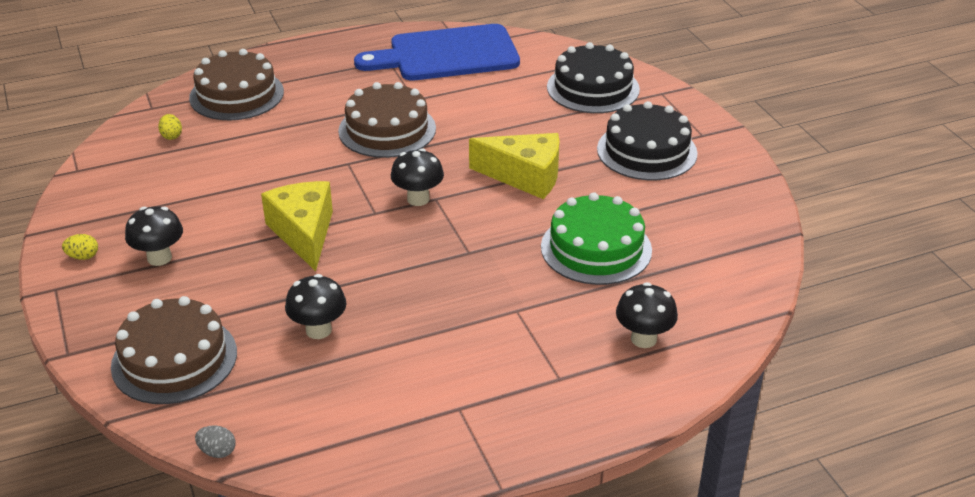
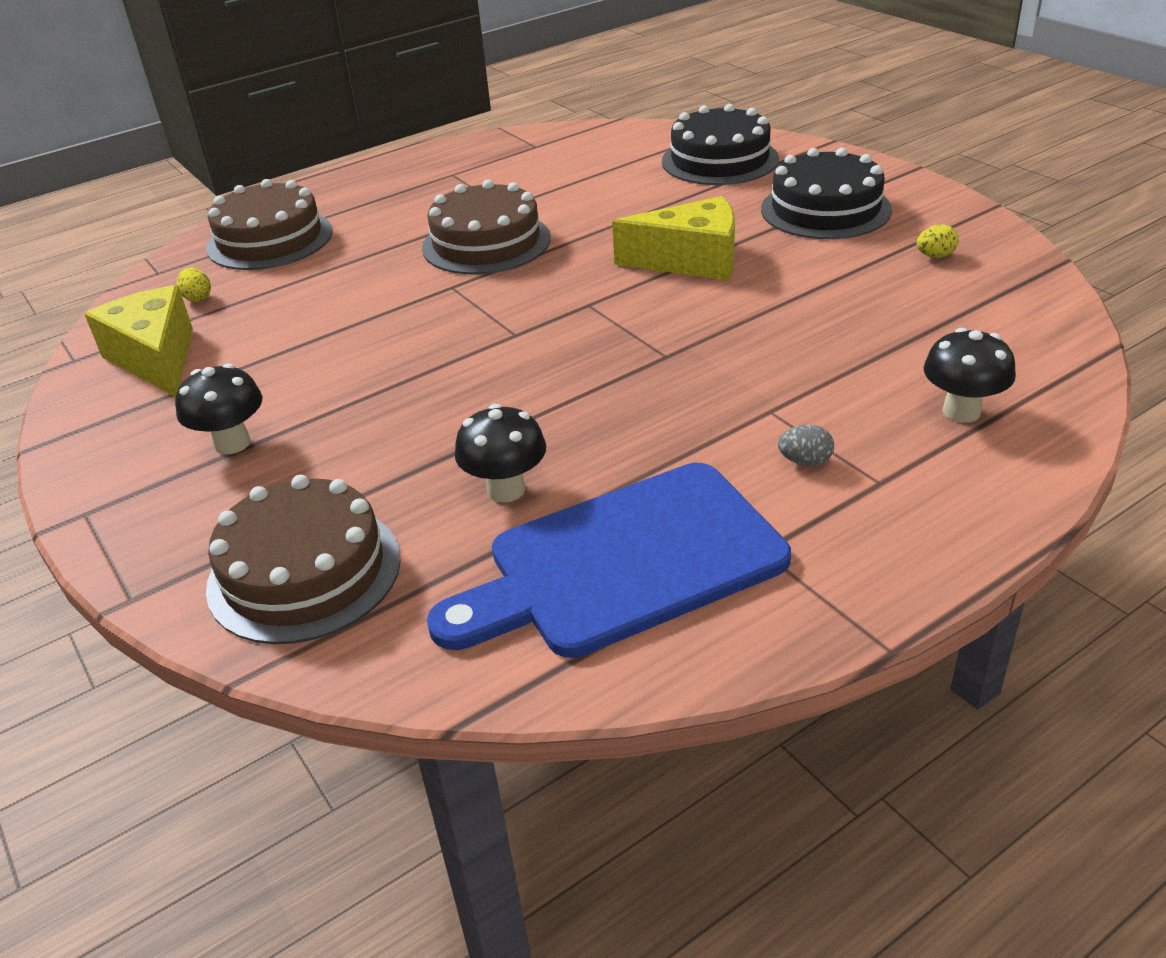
camera: 10 degrees left, 0 degrees up
(83, 257) = (116, 463): yellow egg -> yellow egg (935, 256)
(217, 451) = (425, 692): grey egg -> grey egg (805, 461)
(304, 233) = (429, 375): yellow cheese -> yellow cheese (156, 358)
(418, 199) = (566, 309): black mushroom -> none
(447, 55) = (523, 157): blue cutting board -> blue cutting board (624, 562)
(596, 248) = (830, 321): green cake -> none

